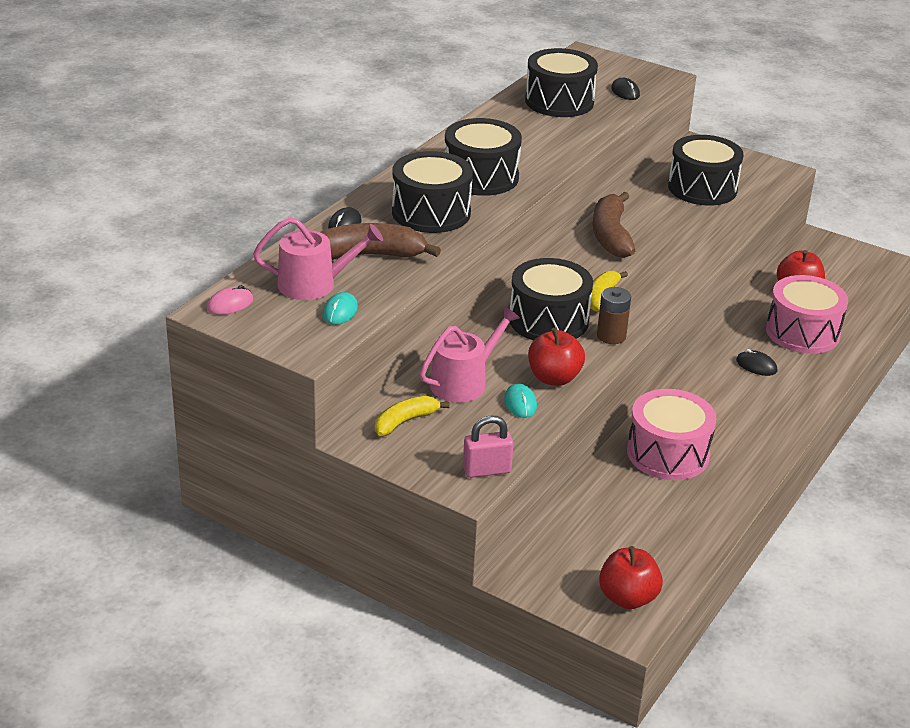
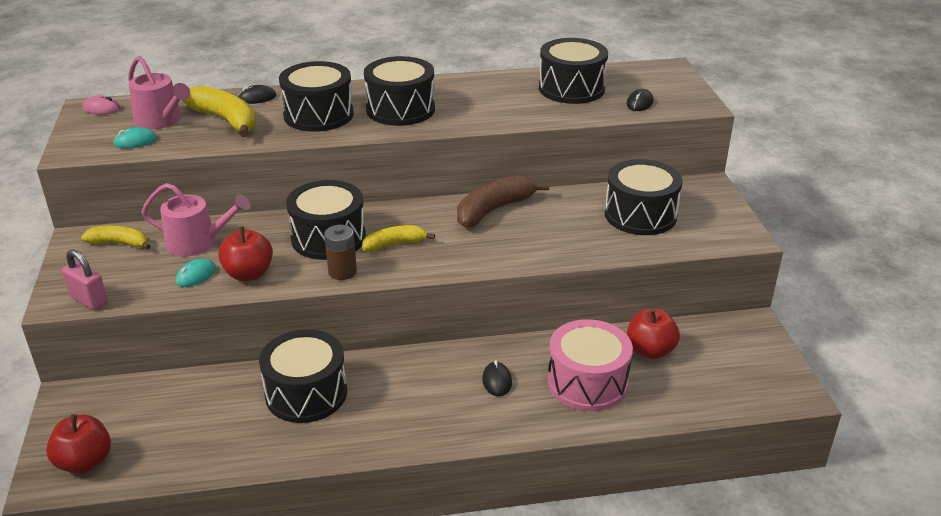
camera: 50 degrees right, 0 degrees up
(369, 255) = (226, 120): brown banana -> yellow banana
(668, 453) = (306, 393): pink drum -> black drum

